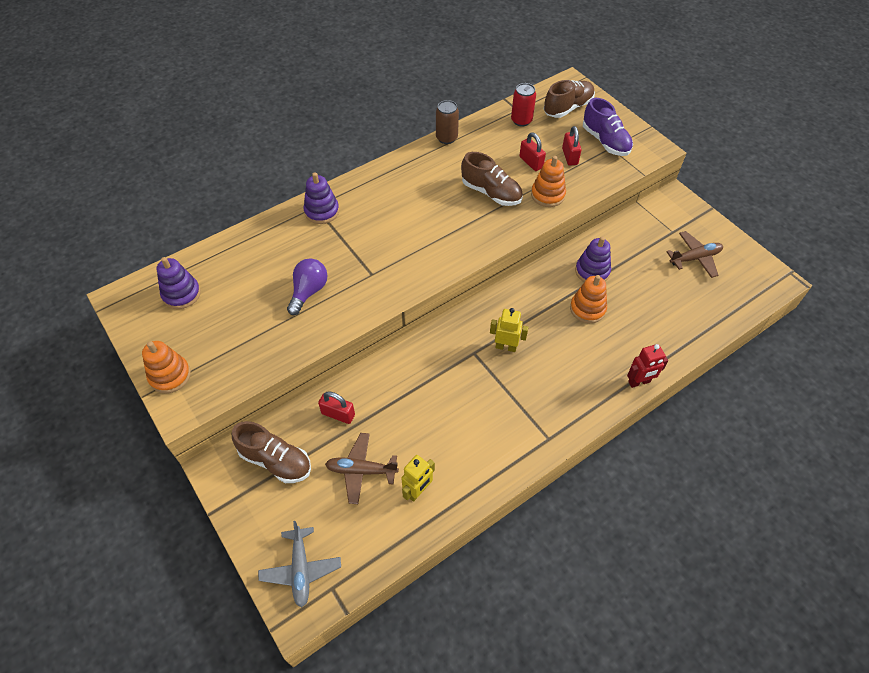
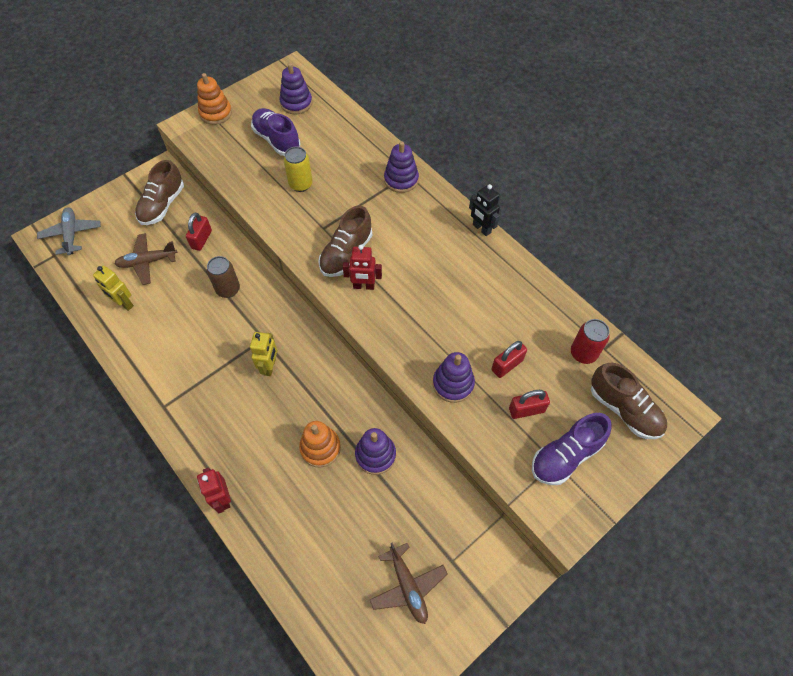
camera: 85 degrees right, 5 degrees up
(236, 313) = (277, 140): none -> purple shoe
(301, 569) = (71, 234): grey plane -> grey plane turned 90 degrees clockwise
(309, 291) = (301, 184): purple light bulb -> yellow can
(361, 470) = (147, 262): brown plane -> brown plane turned 105 degrees counterclockwise
(392, 162) = (481, 229): none -> black robot
(446, 138) = (532, 275): brown can -> brown can (228, 289)
(446, 246) = (363, 286): none -> red robot
(491, 193) = (448, 324): brown shoe -> brown shoe (346, 254)
(547, 195) = (453, 384): orange stacking toy -> purple stacking toy

